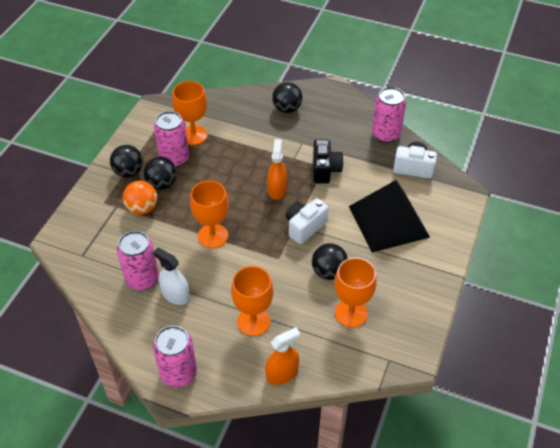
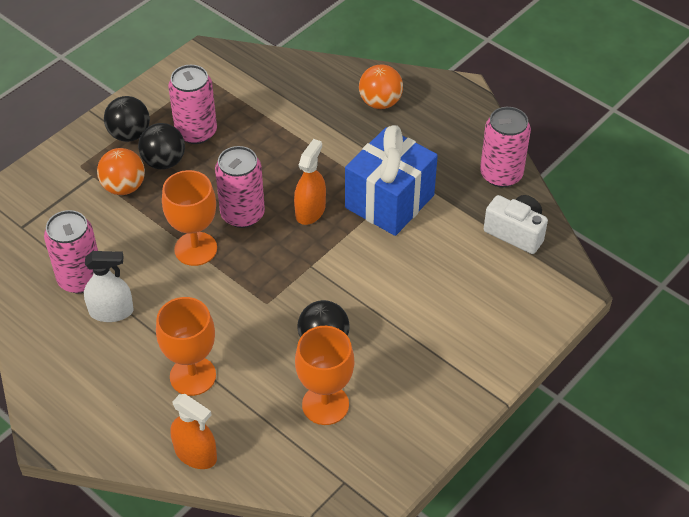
camera: 20 degrees right, 0 degrees up
(175, 295) = (111, 311): white spray bottle -> white spray bottle turned 120 degrees clockwise
(178, 373) = (68, 412): pink can -> pink can (242, 214)
(193, 135) = (236, 107): orange goblet -> none
(282, 373) = (195, 454): orange spray bottle -> orange spray bottle turned 45 degrees clockwise
(287, 109) = (380, 102): black ball -> orange ball
(305, 227) = (322, 272): white camera -> none
(325, 170) = (389, 201): black camera -> blue gift
(389, 221) = (441, 297): black pyramid -> none

